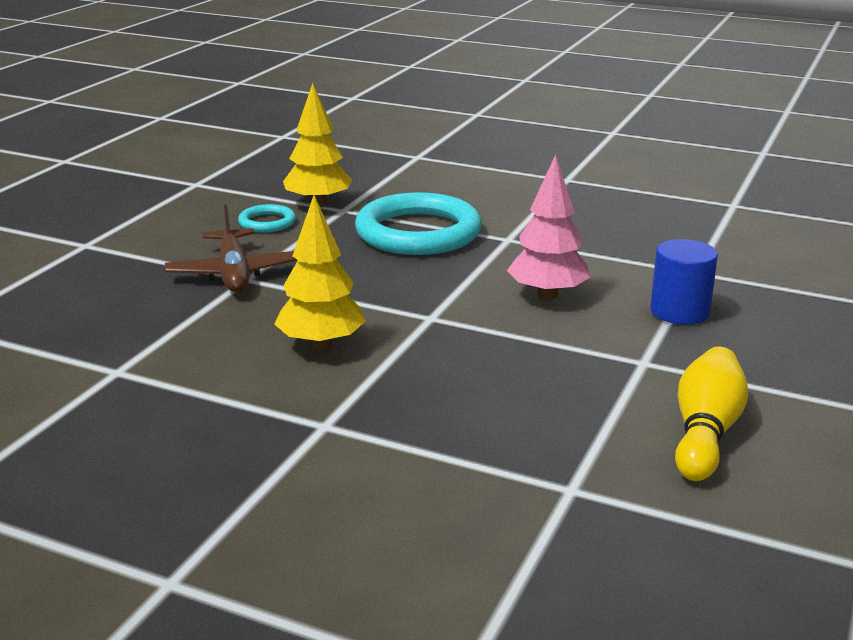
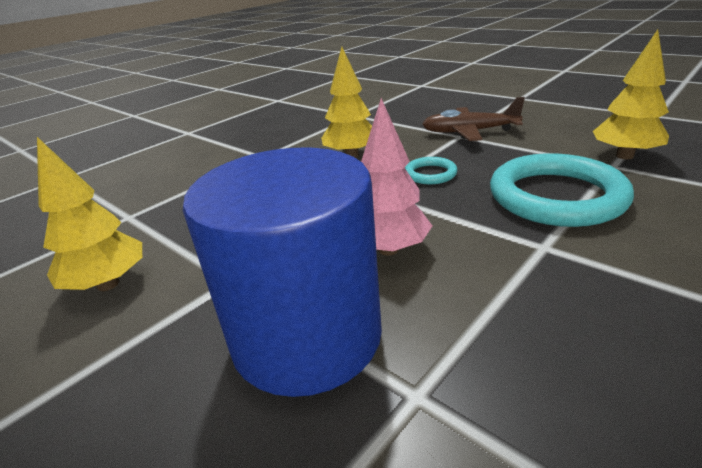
camera: 110 degrees right, 5 degrees up
(267, 222) = (570, 139): turquoise ring -> turquoise ring (430, 174)
(679, 311) = (307, 336): blue cylinder -> blue cylinder, size x2.04
(705, 433) = (108, 284): yellow bowling pin -> yellow tree

